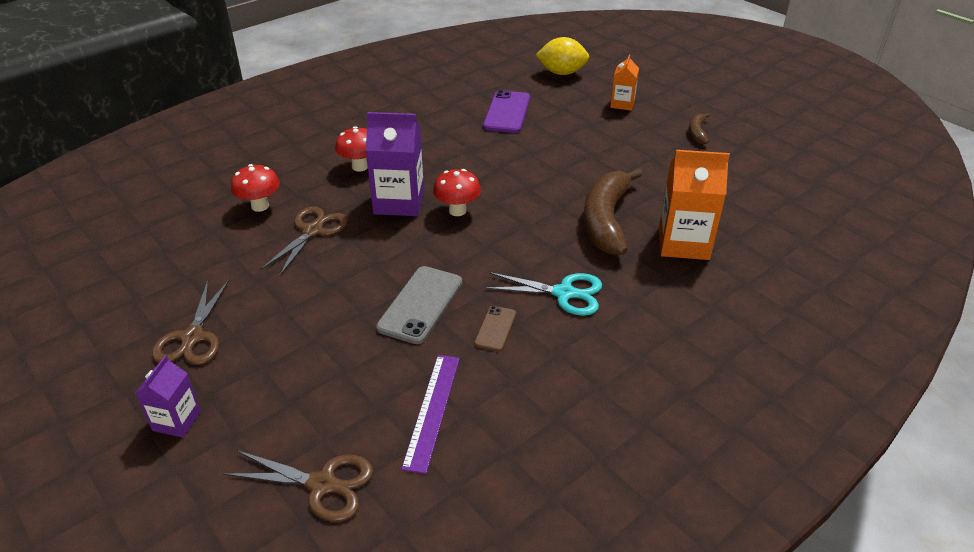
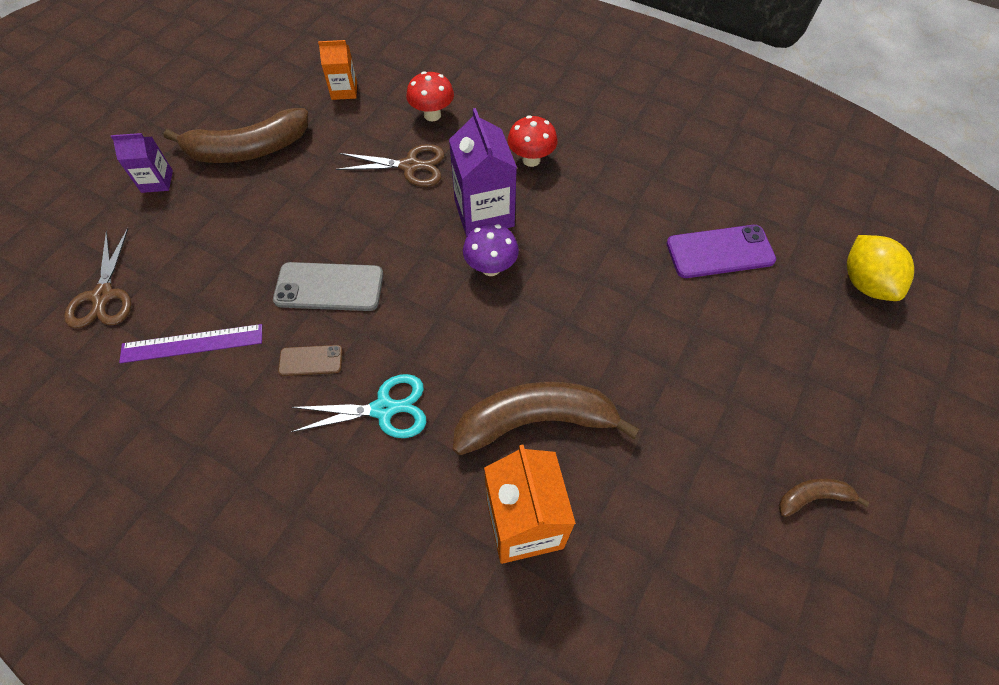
camera: 70 degrees right, 20 degrees up
(193, 337) = (247, 149): brown scissors -> brown banana
(457, 211) = (491, 267): red mushroom -> purple mushroom
(564, 293) = (384, 409): turquoise scissors -> turquoise scissors turned 90 degrees counterclockwise
(622, 104) = (830, 378): orange carton -> orange carton (344, 90)

